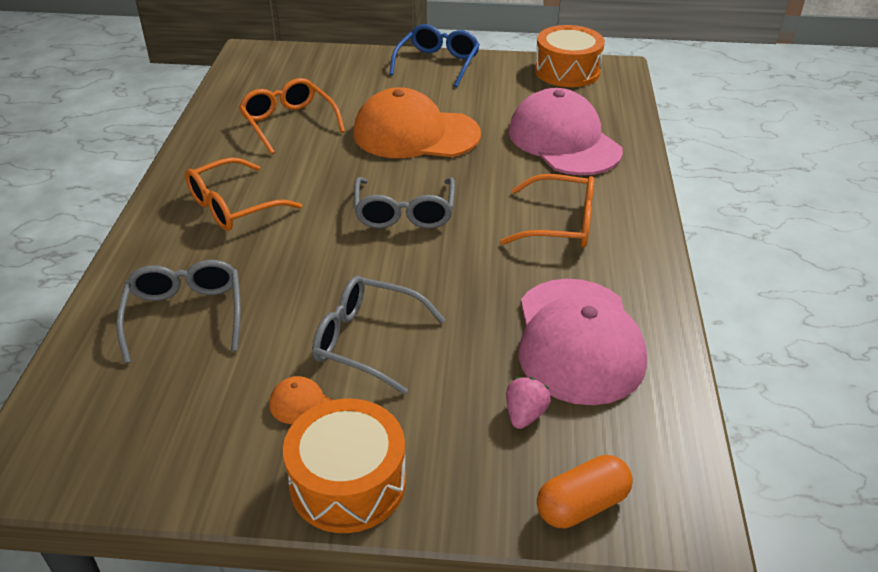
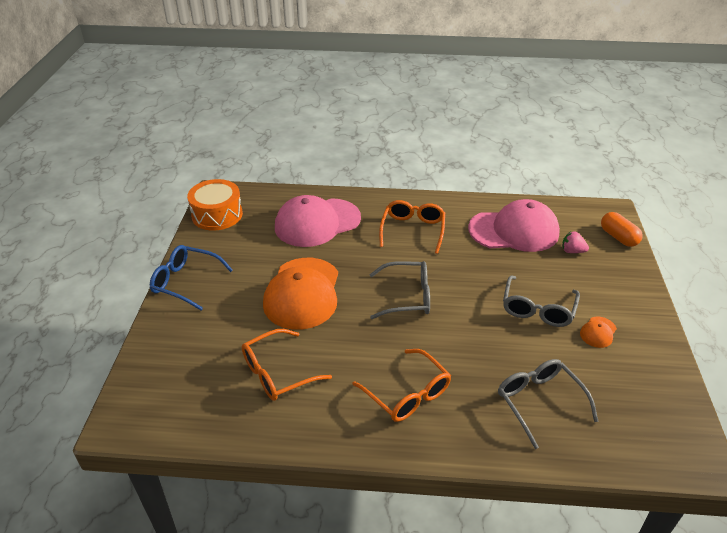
camera: 90 degrees left, 0 degrees up
(185, 315) = (539, 402): grey glasses -> grey glasses turned 75 degrees clockwise
(348, 482) = (640, 311): orange drum -> none

